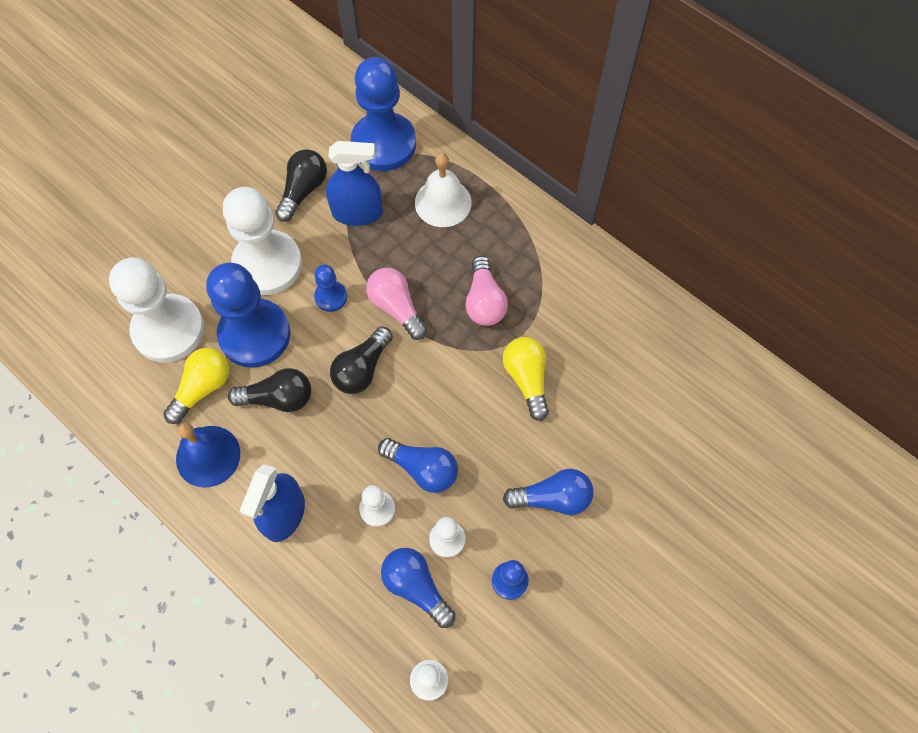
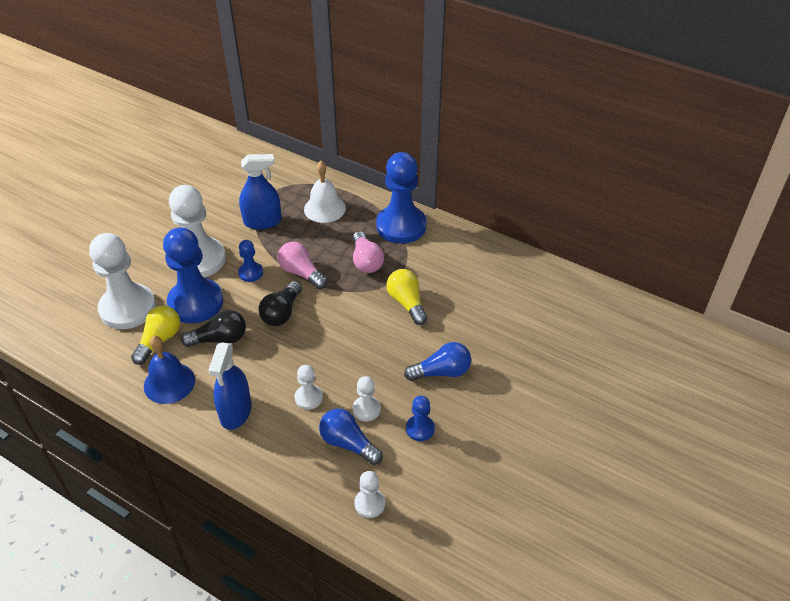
camera: 10 degrees left, 20 degrees down
(303, 190) = (220, 214): black light bulb -> none
(384, 144) = (275, 180): blue pawn -> blue pawn (401, 226)
(422, 469) = (339, 368): blue light bulb -> none

